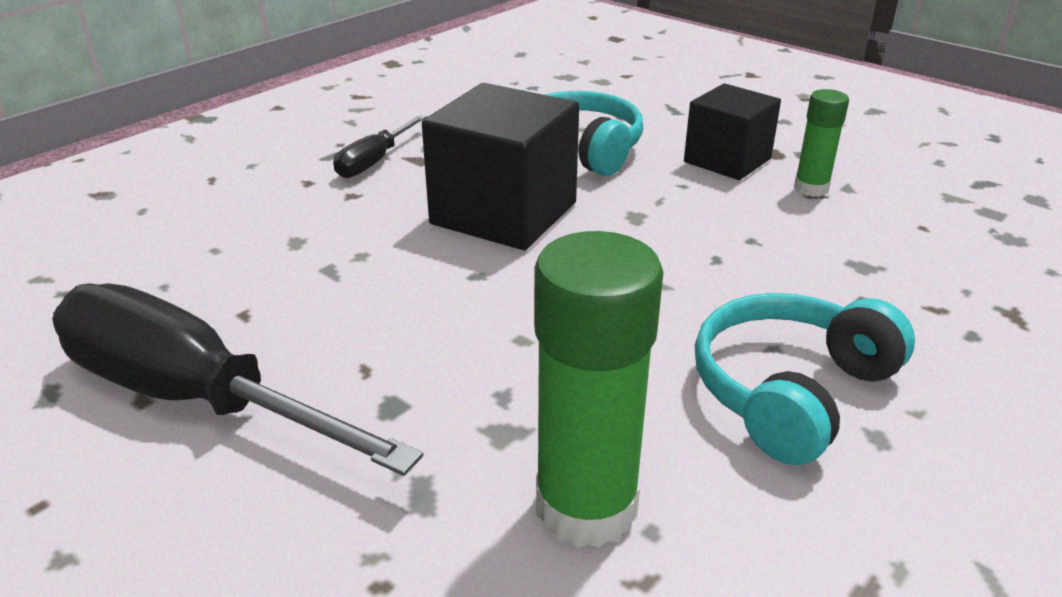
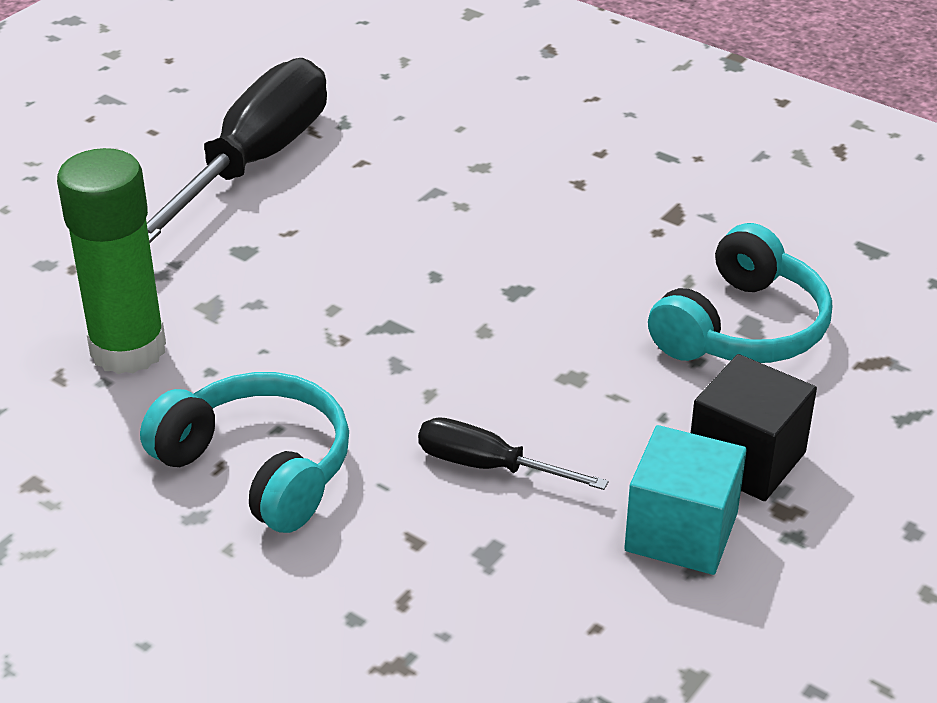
camera: 85 degrees right, 5 degrees up
(374, 161) = (659, 185): black screwdriver -> black screwdriver (488, 466)
(504, 213) = (559, 282): black cube -> none
(811, 188) = (681, 532): green glue stick -> turquoise cube

